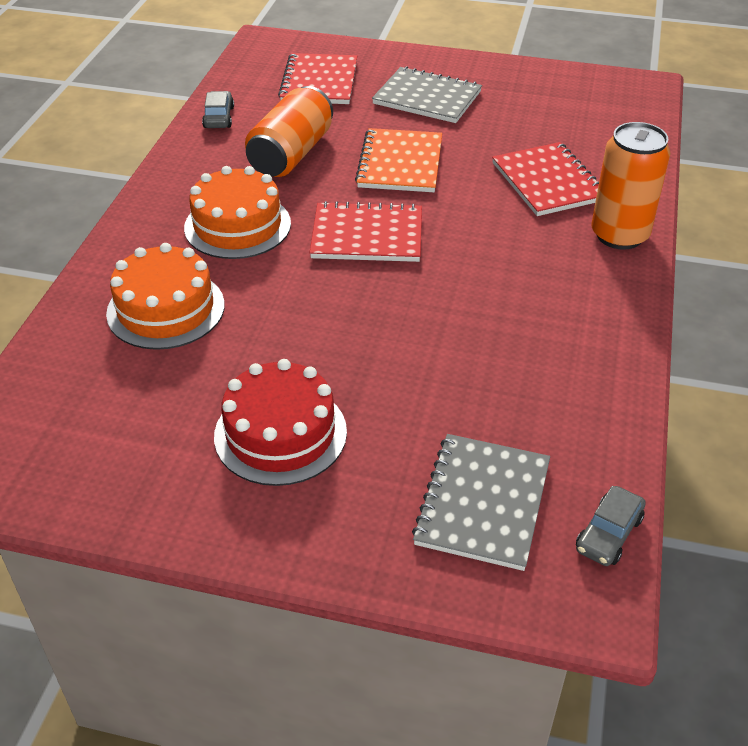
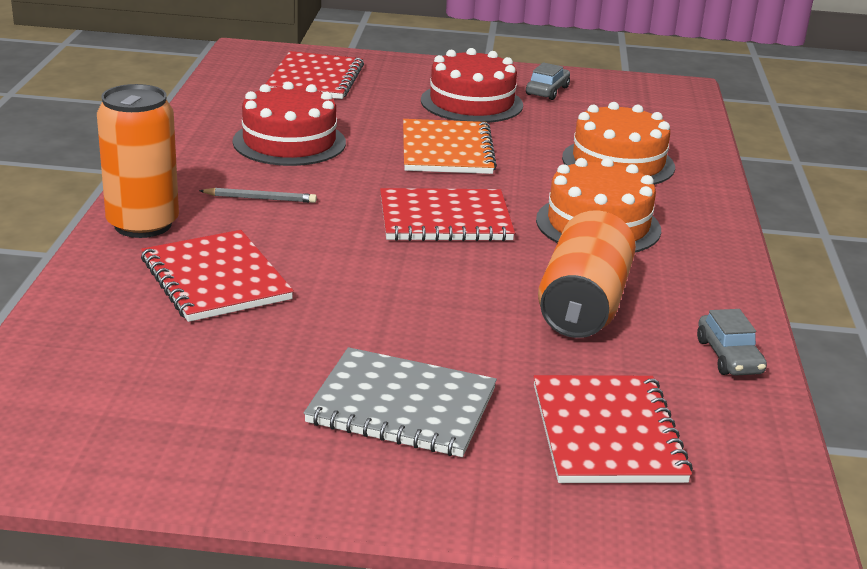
camera: 170 degrees right, 15 degrees down
(400, 163) = (425, 297): orange notebook -> orange notebook (447, 150)
(482, 503) = (315, 79): grey notebook -> red notebook
(508, 350) = (289, 142): none -> red cake
(527, 263) = (260, 198): none -> grey pencil
(609, 534) = (229, 69): grey car -> grey car (547, 91)

